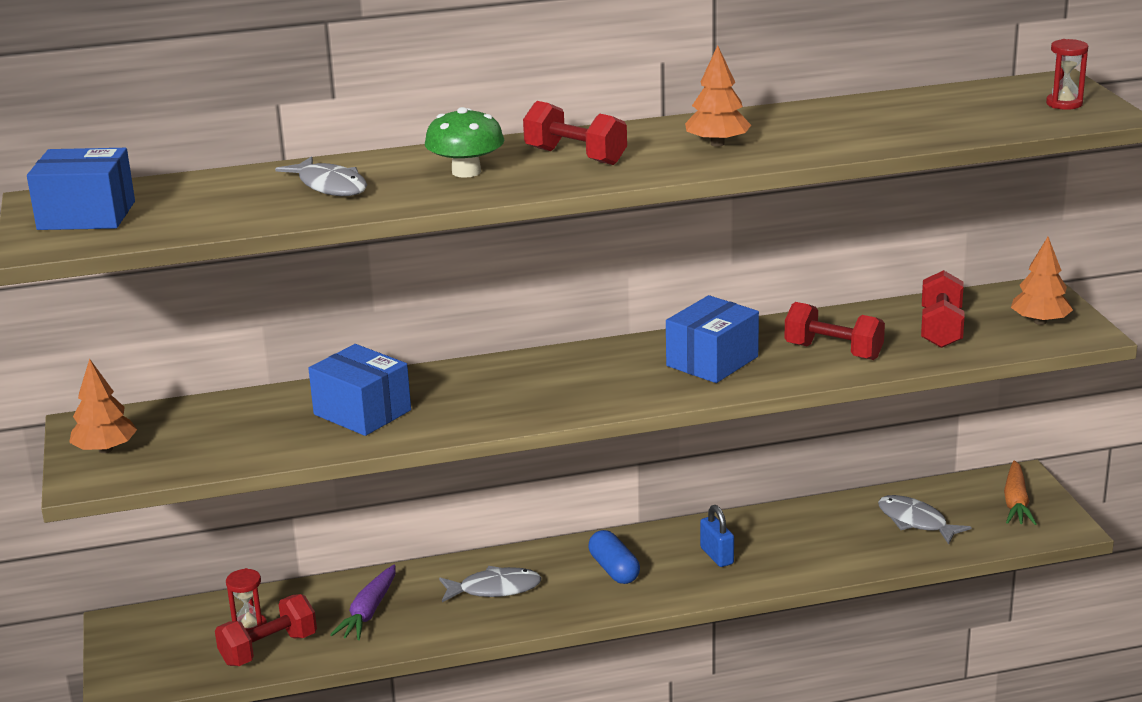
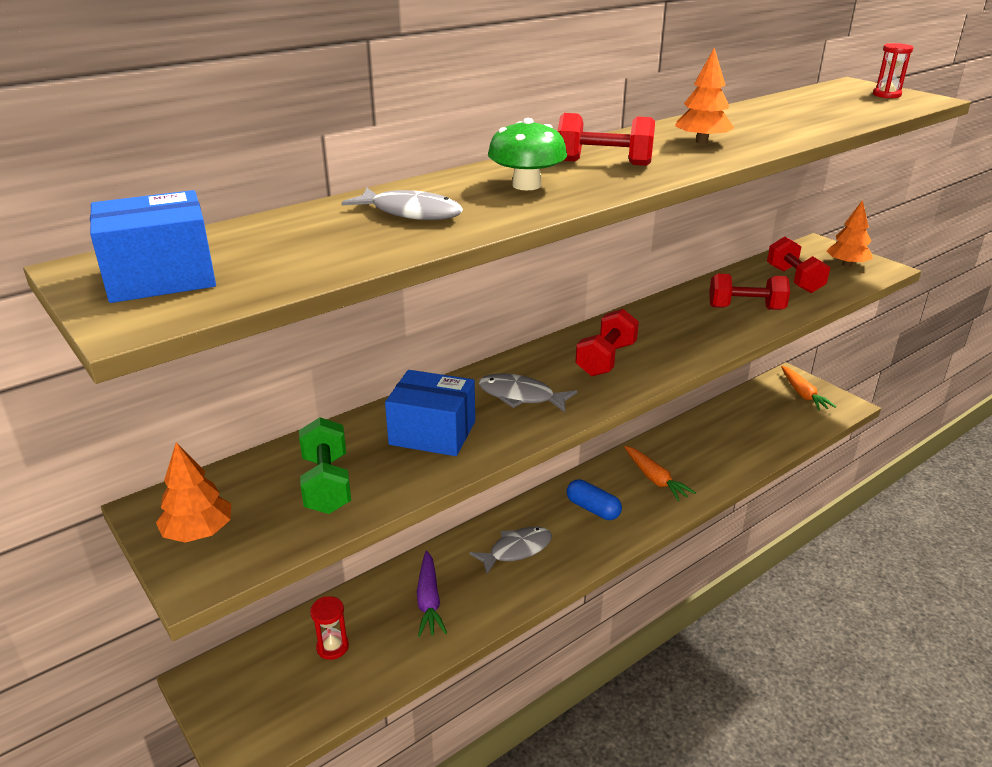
camera: 25 degrees left, 5 degrees up
(234, 435) = (327, 484): none -> green dumbbell
(268, 649) = (364, 665): red dumbbell -> red dumbbell (606, 359)
(712, 361) = (671, 331): blue box -> none
(717, 556) = (655, 479): blue padlock -> orange carrot
(916, 522) = (758, 421): grey fish -> grey fish (521, 396)

